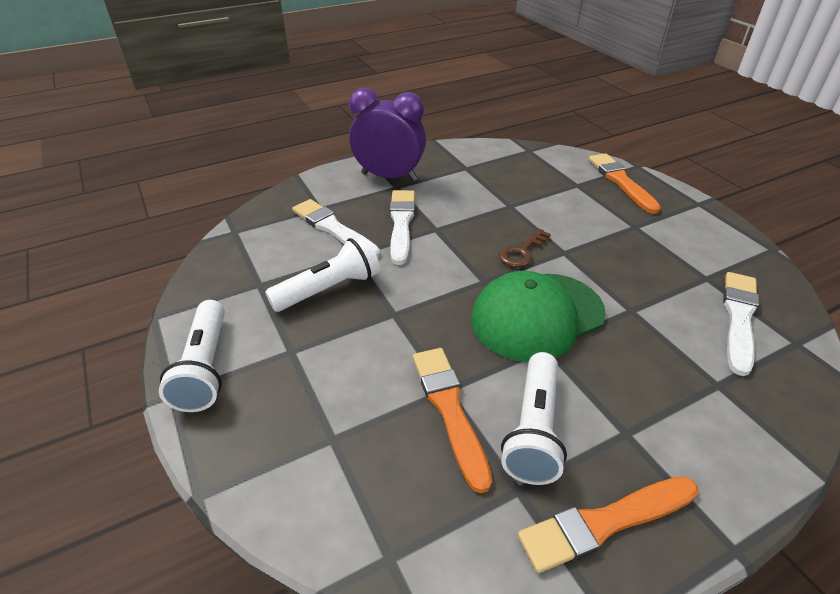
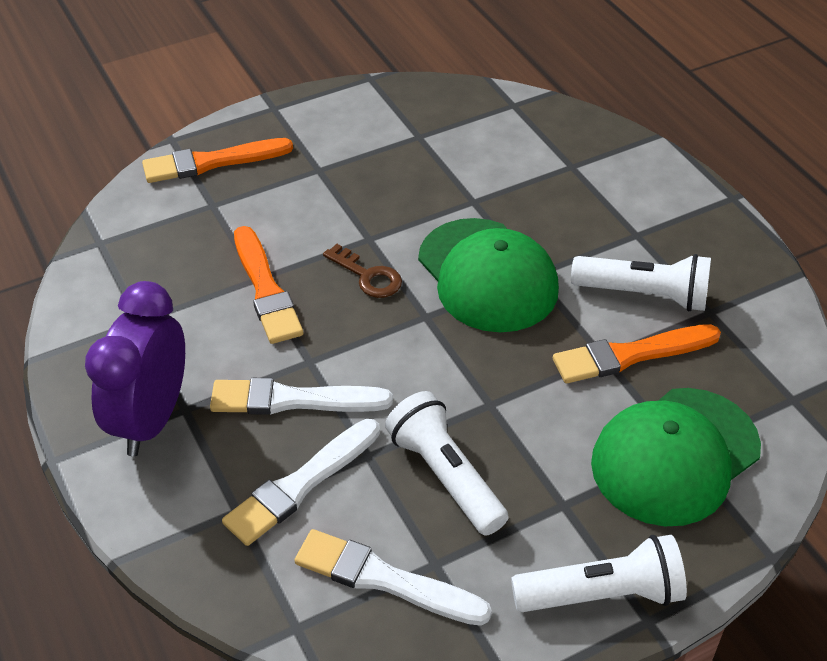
camera: 90 degrees left, 5 degrees up
(326, 431) = (675, 456): none -> green cap
(604, 523) = (728, 262): orange brush -> orange brush (266, 289)
(739, 318) = (482, 130): white brush -> white brush (385, 579)

